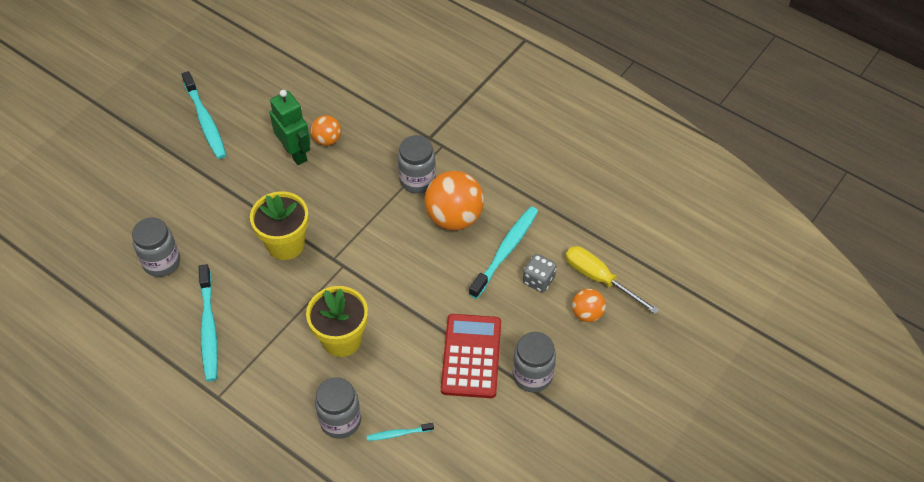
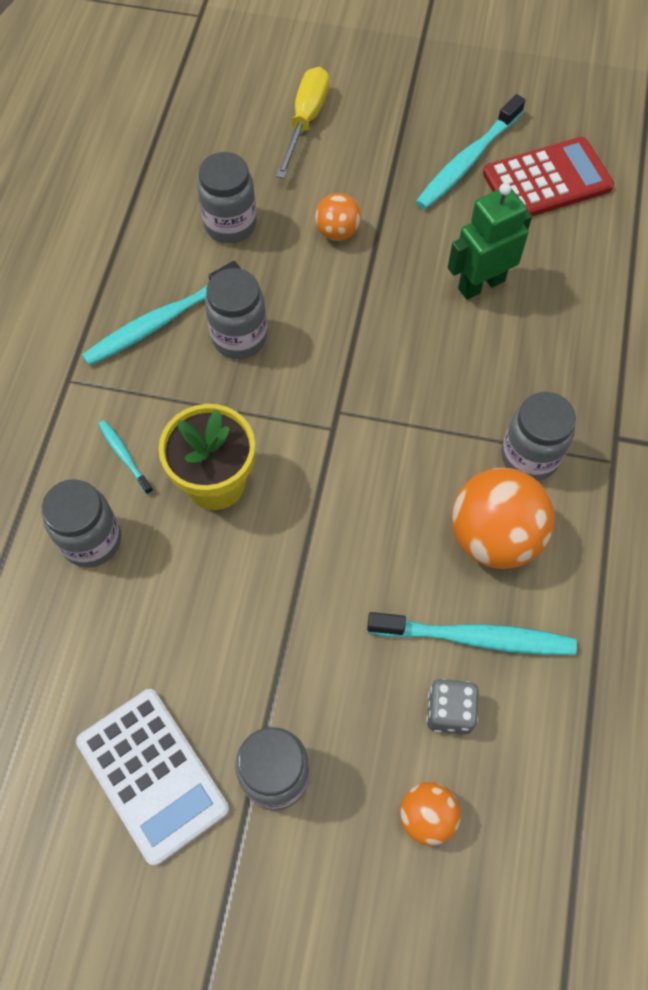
camera: 65 degrees right, 10 degrees up
(249, 289) = (239, 337): none -> grey jar
(285, 244) = (329, 344): yellow flower pot -> none
(295, 153) = (481, 284): green robot -> green robot turned 150 degrees counterclockwise
(327, 140) = (527, 310): orange ball -> orange ball (337, 232)
(398, 434) = (101, 624): turquoise toothbrush -> turquoise toothbrush (124, 456)
(471, 356) = (267, 668): red calculator -> red calculator (547, 180)
(502, 437) = (153, 774): none -> white calculator
(599, 279) = (503, 809): yellow screwdriver -> yellow screwdriver (306, 121)

